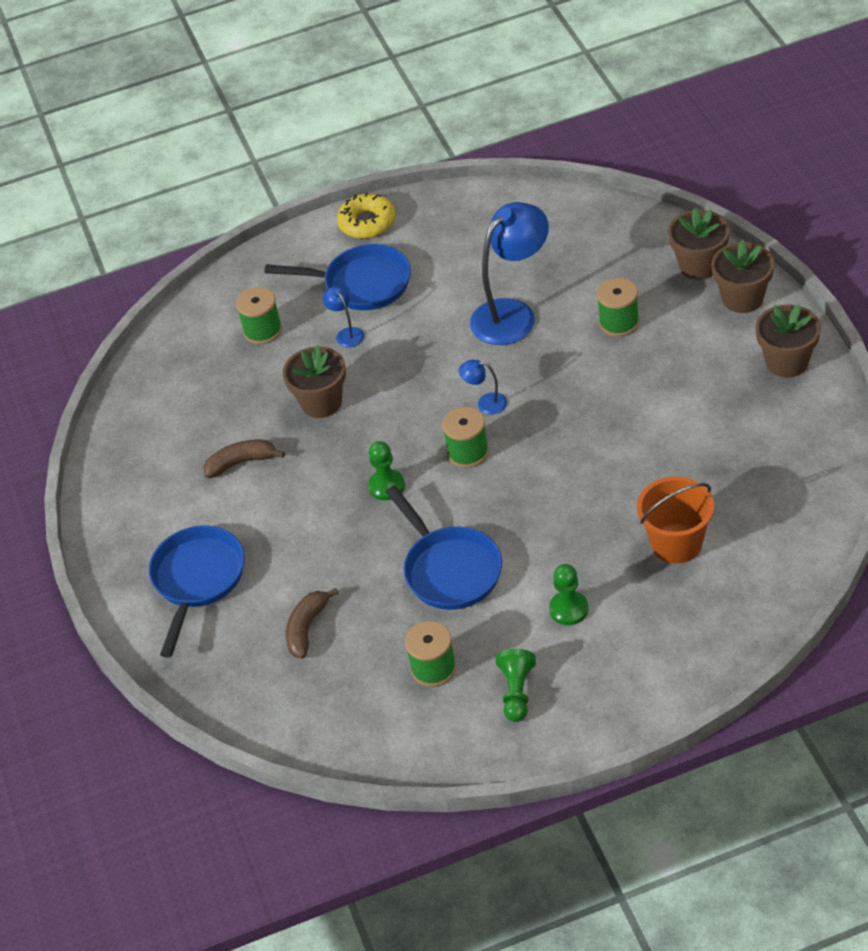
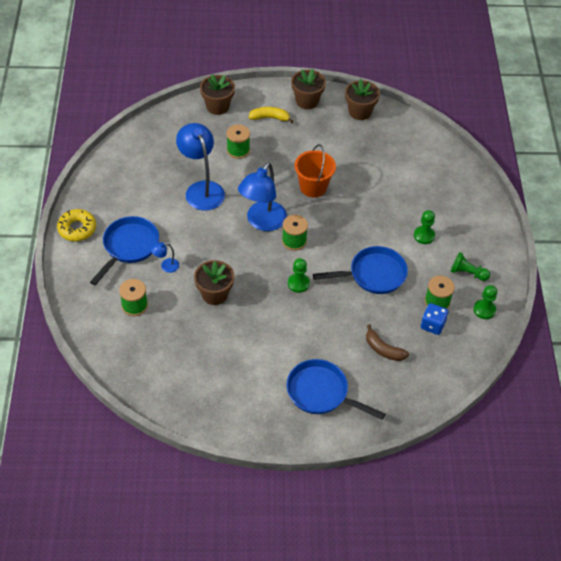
camera: 80 degrees left, 5 degrees up
(241, 463) = (240, 346): brown banana -> none
(383, 676) = (432, 325): none -> blue dice
(447, 738) = (484, 310): none -> green pawn
(485, 403) = (262, 222): blue lamp -> blue lamp, size x2.27
(676, 543) = (402, 181): orange bucket -> orange bucket (313, 187)
(715, 332) = (270, 118): none -> yellow banana
(742, 298) = (253, 100): brown flower pot -> brown flower pot (360, 112)

